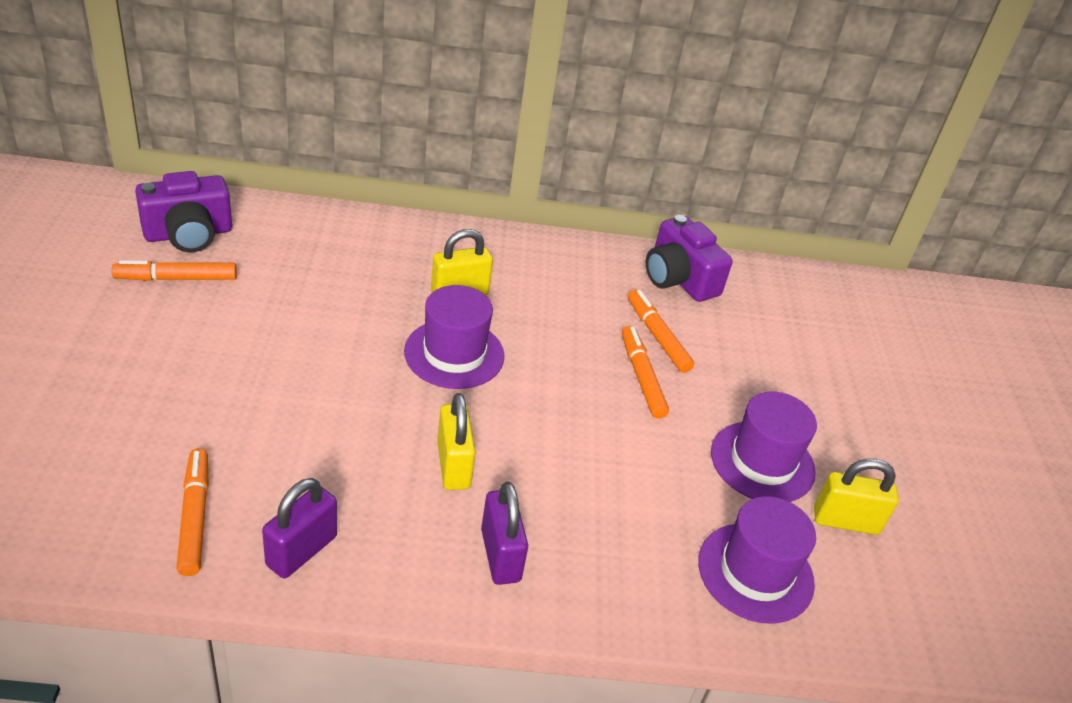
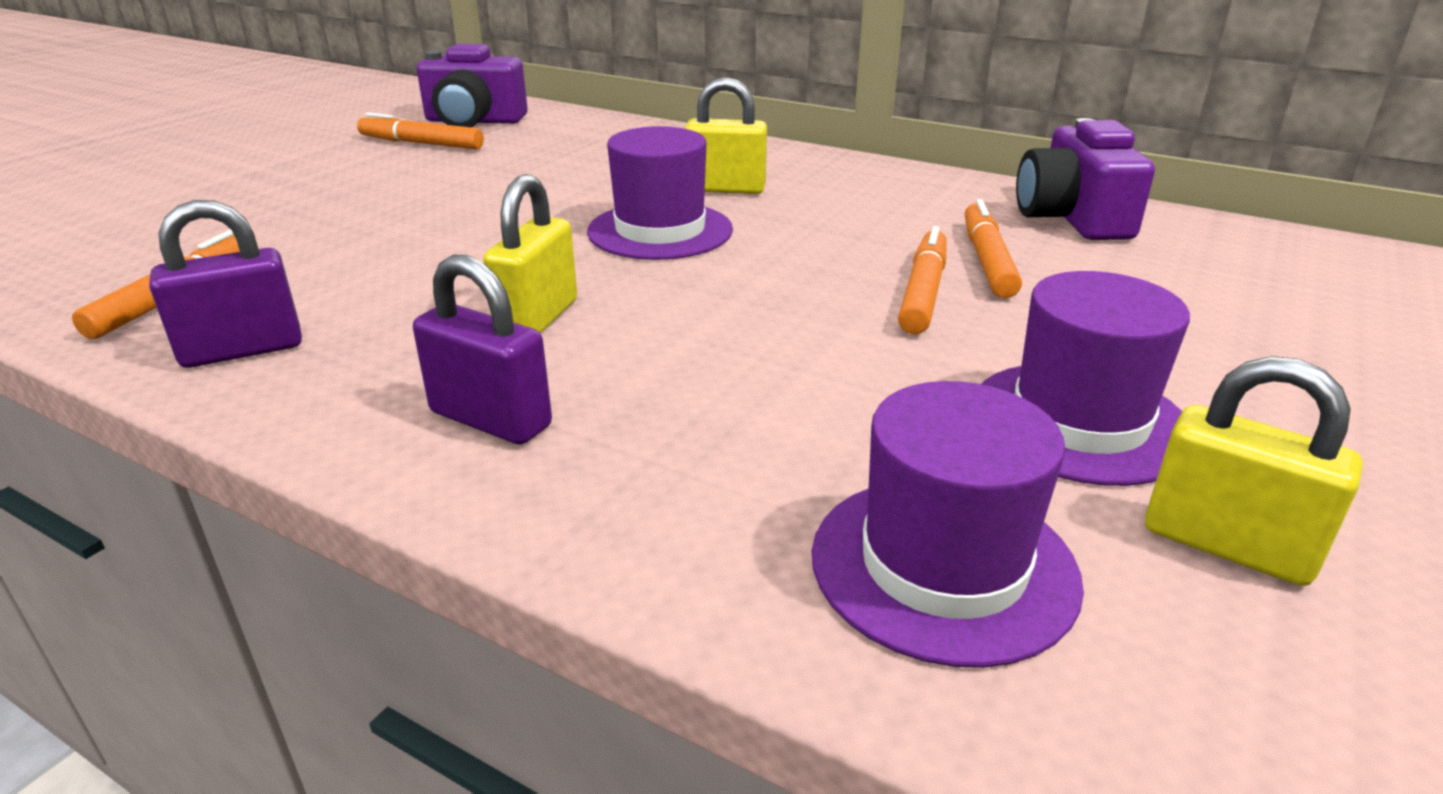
camera: 35 degrees right, 10 degrees down
(500, 555) = (490, 419): purple padlock -> purple padlock turned 75 degrees counterclockwise

